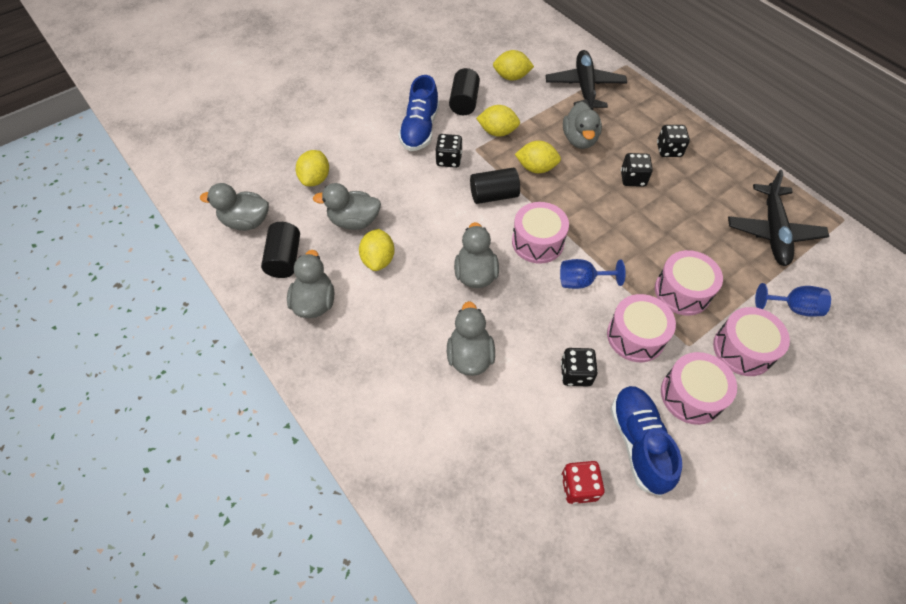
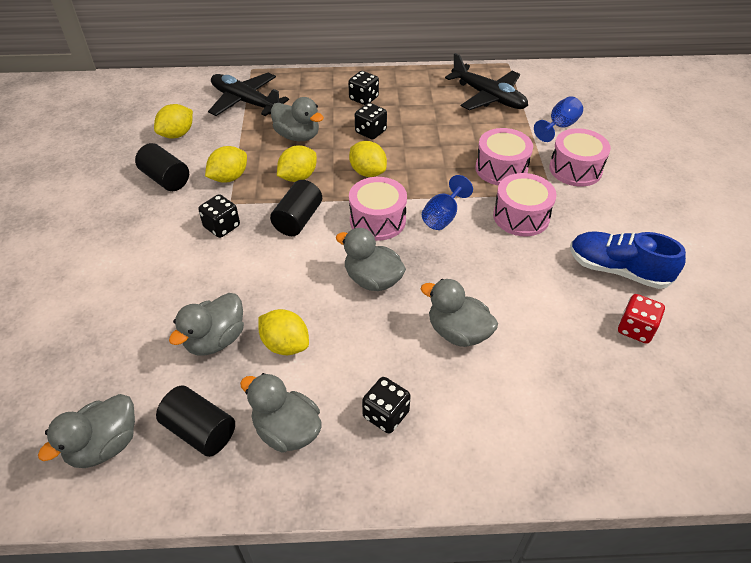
camera: 55 degrees left, 10 degrees down
(315, 179) = (120, 345): yellow lemon -> yellow lemon (367, 172)
(420, 129) = (159, 226): blue shoe -> none
(575, 374) = (529, 271): black dice -> black dice (386, 414)
(691, 395) = (595, 217): pink drum -> none

